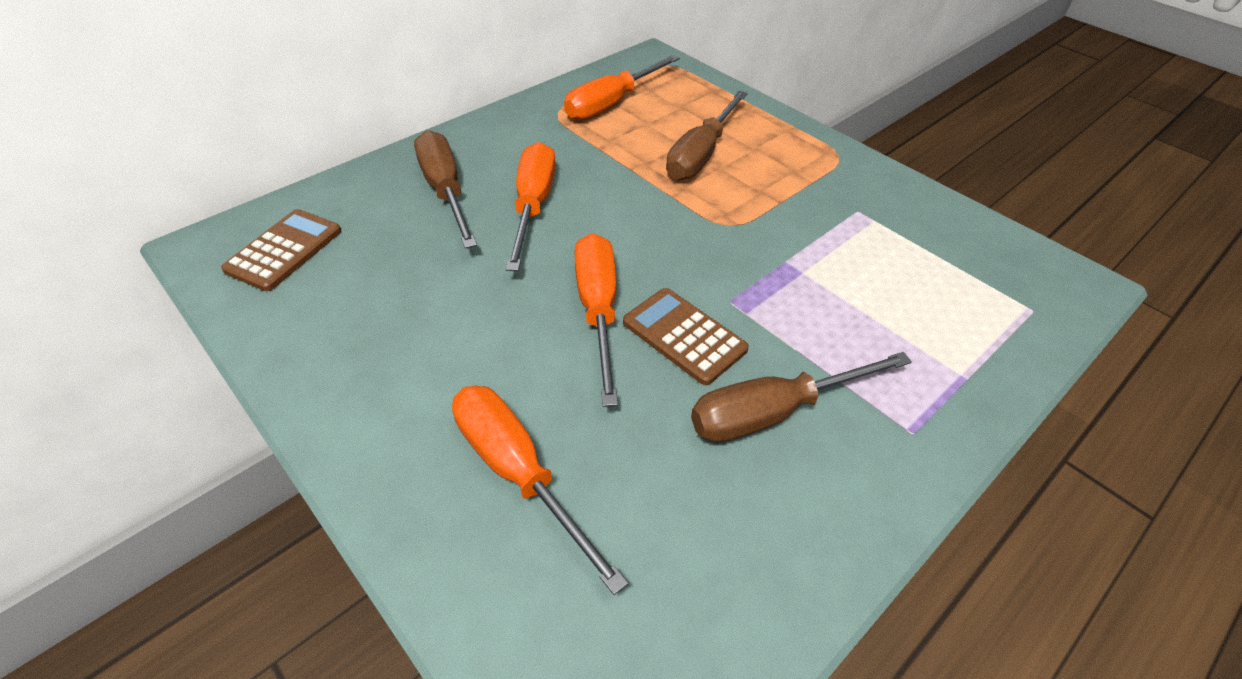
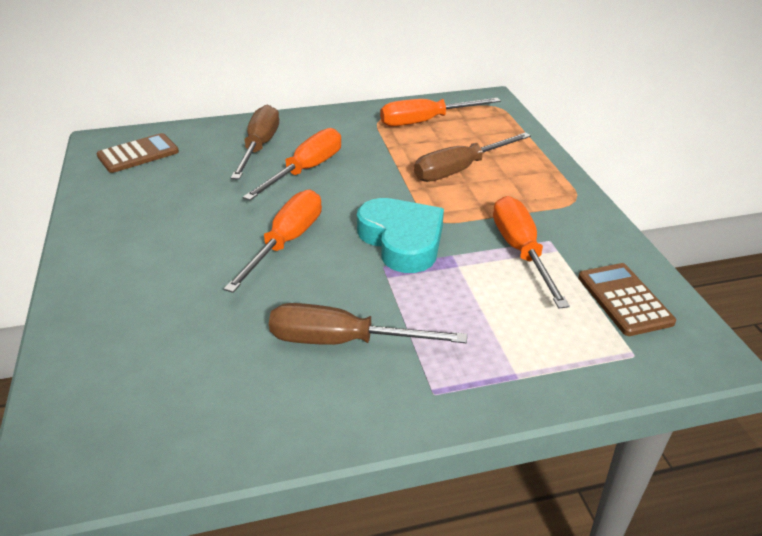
camera: 30 degrees right, 10 degrees down
(518, 472) = (150, 311): orange screwdriver -> orange screwdriver (521, 251)
(684, 336) = (328, 276): brown calculator -> brown calculator (624, 299)
(721, 262) = (402, 240): none -> turquoise heart

